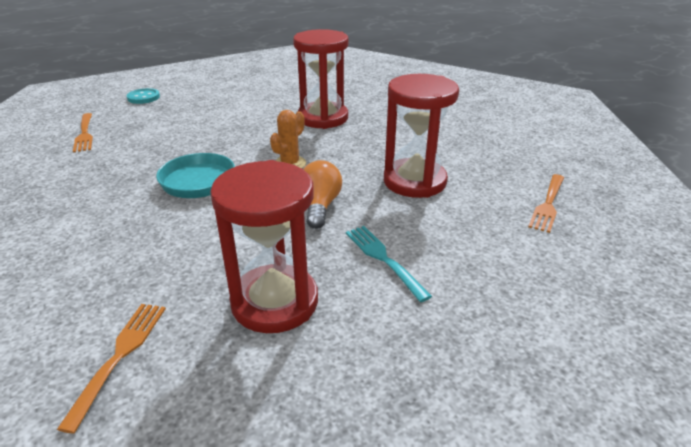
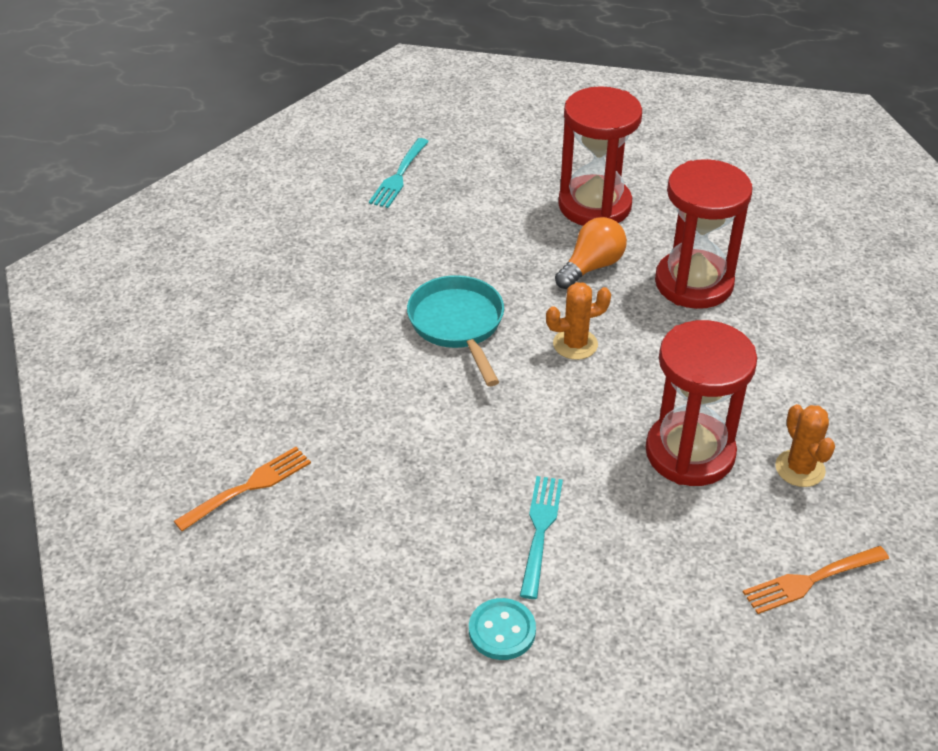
camera: 40 degrees right, 10 degrees up
(84, 134) = (399, 175): orange fork -> turquoise fork
(143, 97) = (508, 132): turquoise button -> turquoise button (502, 631)
(275, 302) = (399, 513): red hourglass -> red hourglass (594, 205)
(320, 206) = (546, 426): orange light bulb -> orange light bulb (591, 267)
(473, 163) = (800, 468): none -> orange cactus

